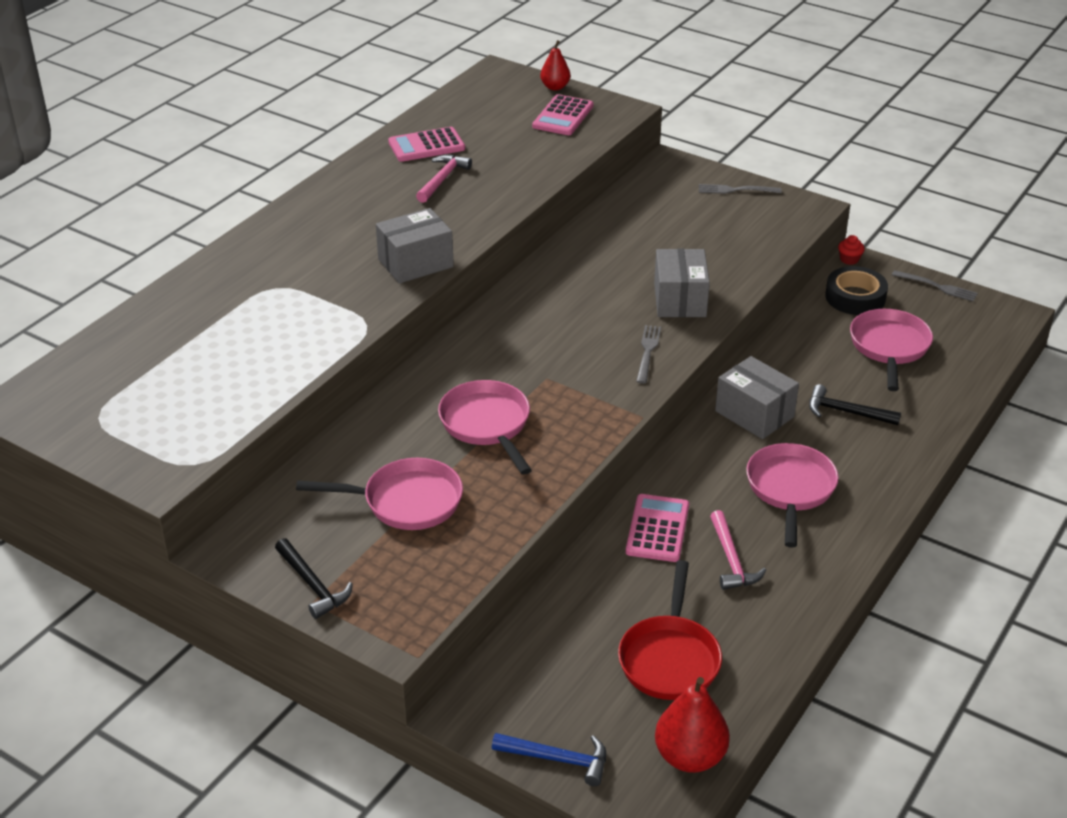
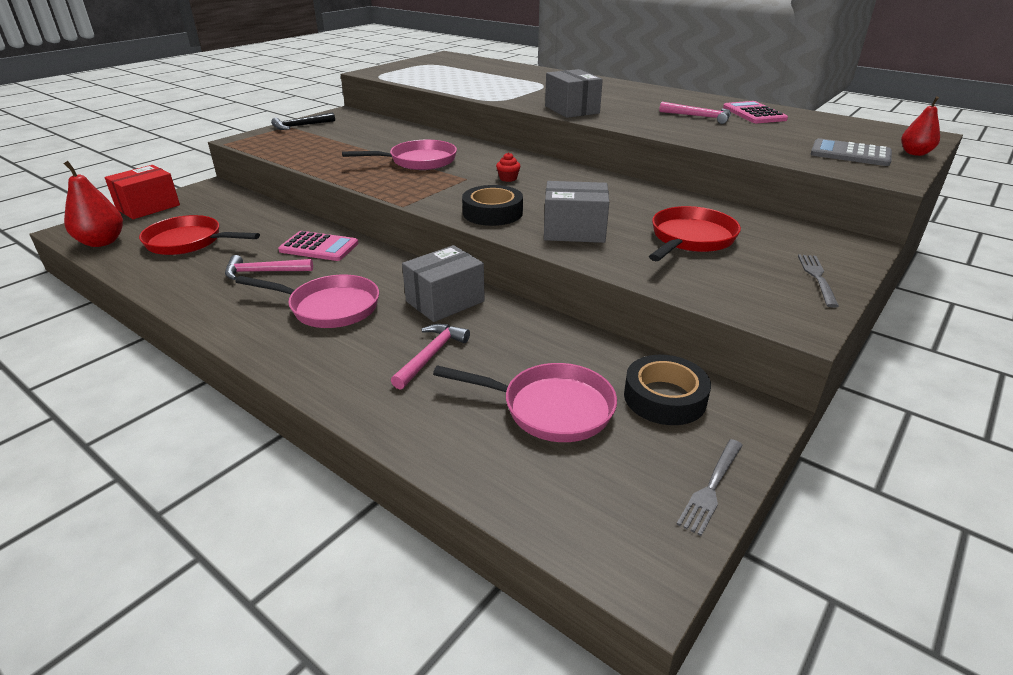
camera: 95 degrees right, 5 degrees down
(405, 501) = (354, 142): pink pan -> none
(557, 759) = (148, 207): blue hammer -> red box
(563, 116) = (850, 154): pink calculator -> grey calculator
(647, 351) = (492, 213): grey fork -> black tape
(680, 238) = (690, 239): none -> red pan
(846, 412) = (431, 355): black hammer -> pink hammer
(849, 259) = (761, 407): red cupcake -> red cupcake (508, 178)

